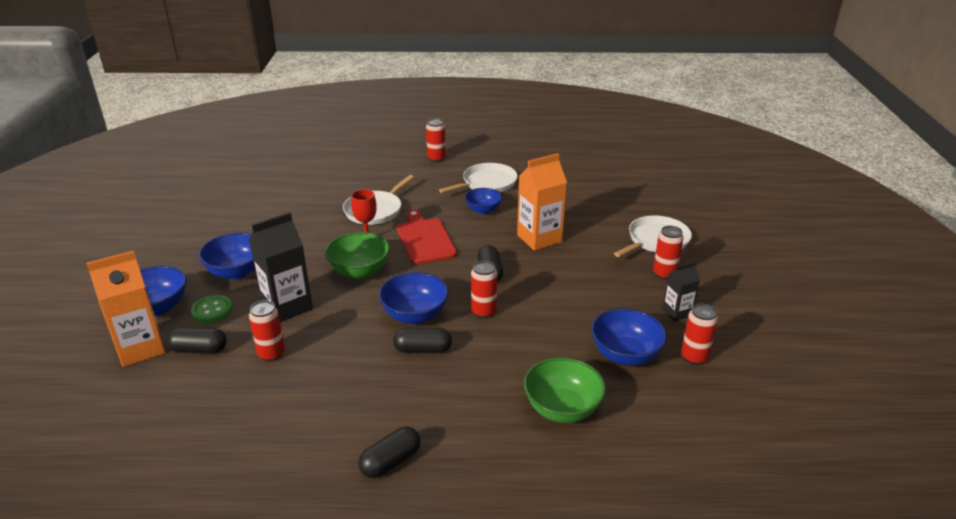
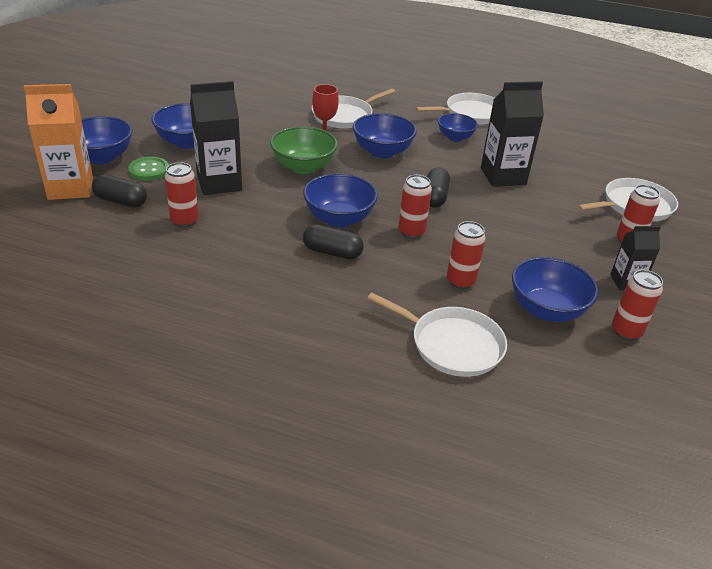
camera: 15 degrees right, 5 degrees up
(390, 461) = (251, 346): black capsule -> none
(425, 239) = (382, 152): red cutting board -> blue bowl
(436, 158) = (428, 81): red can -> red can (460, 281)
(539, 238) = (503, 176): orange carton -> black carton
(562, 409) = (452, 345): green bowl -> white pan

